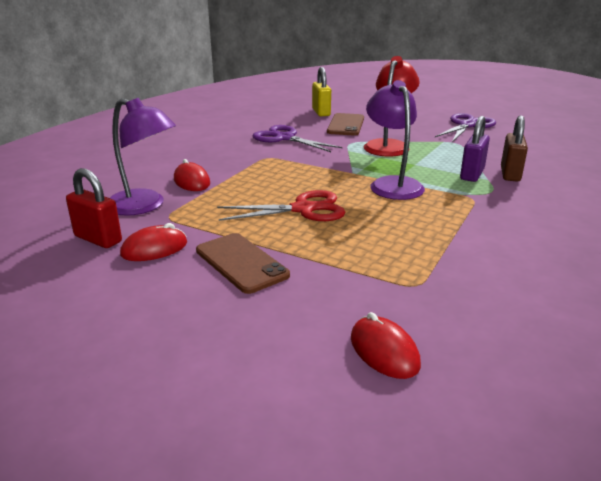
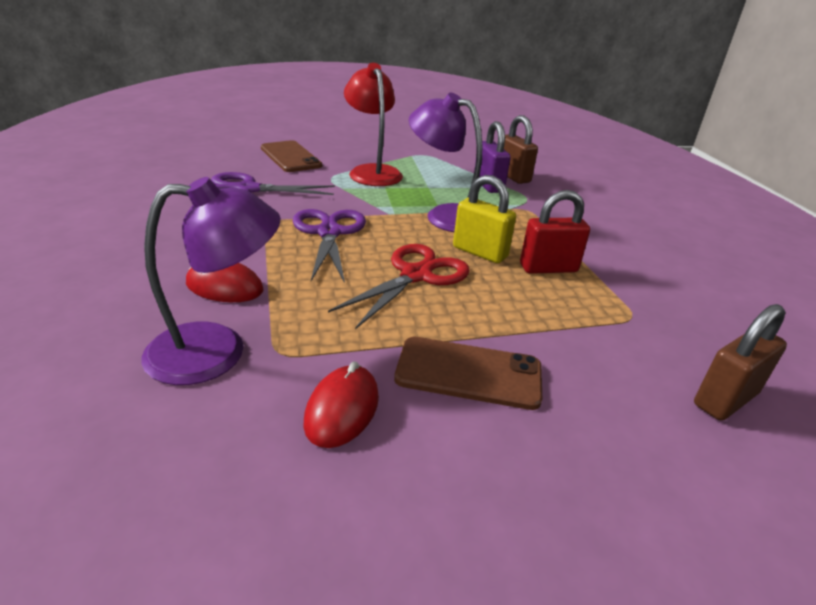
camera: 45 degrees left, 5 degrees up
(98, 239) = (234, 439): red padlock -> red padlock (548, 268)
(321, 112) = (236, 146): yellow padlock -> yellow padlock (480, 252)
(384, 351) = (725, 399): red mouse -> brown padlock
(467, 125) = (404, 133): purple scissors -> purple scissors (329, 233)

